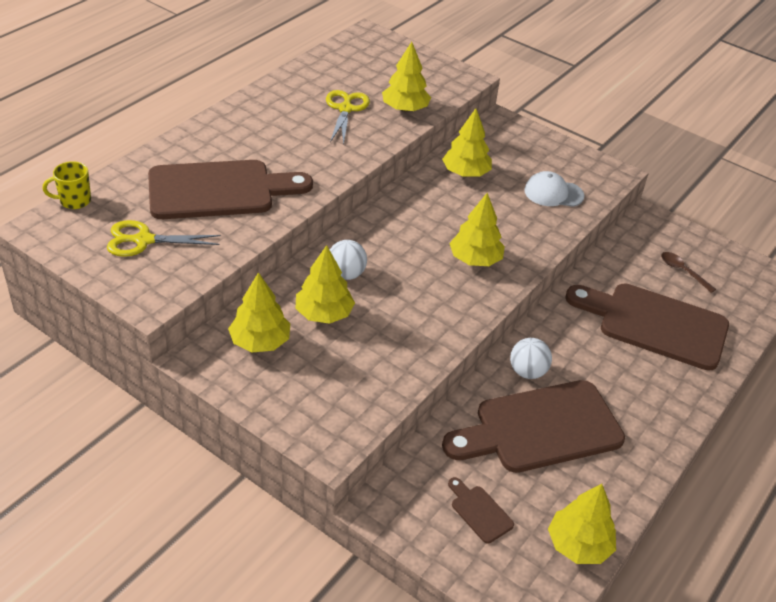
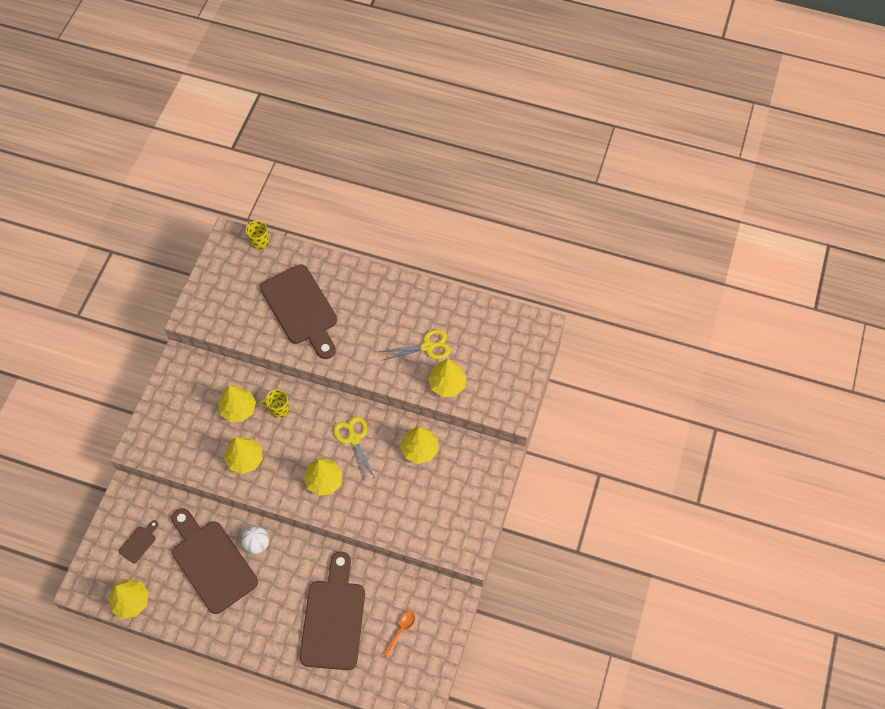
camera: 75 degrees right, 20 degrees up
(143, 240) = (238, 291): yellow scissors -> yellow scissors (354, 439)
(260, 342) = (203, 384): yellow tree -> yellow tree (245, 459)
(346, 274) = (278, 409): white ball -> yellow mug
(553, 193) = (422, 515): white cap -> none
(683, 271) = (401, 631): brown spoon -> orange spoon

